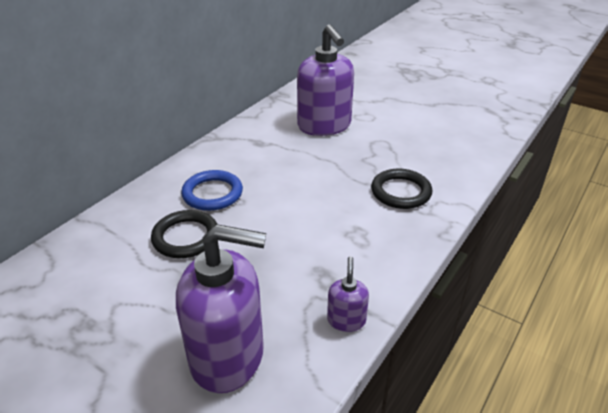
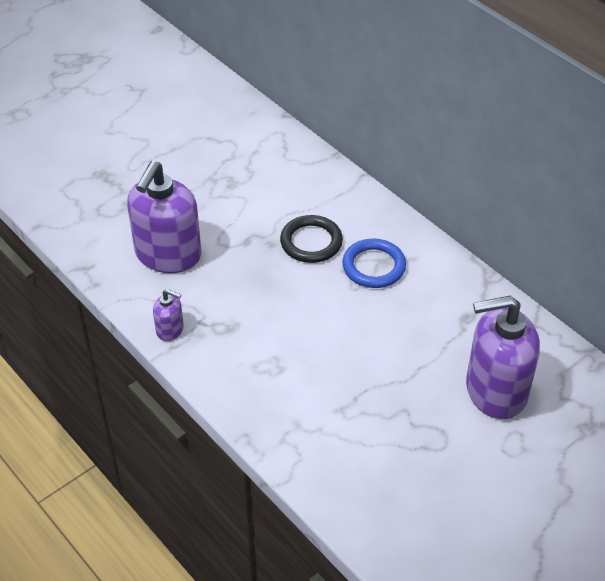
camera: 105 degrees right, 10 degrees up
(401, 192) = (328, 426): black ring -> none

